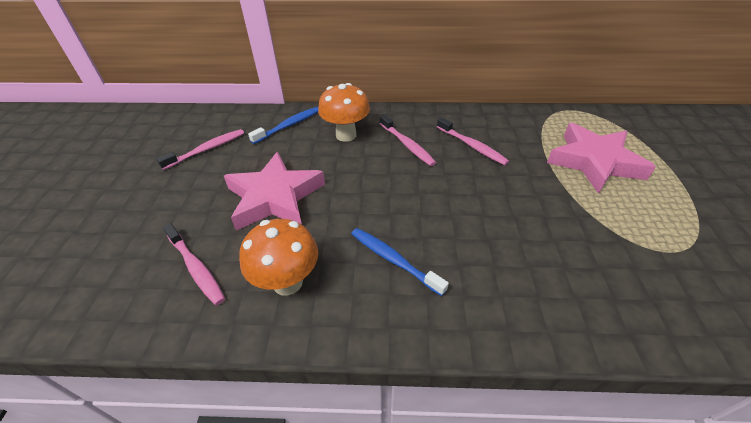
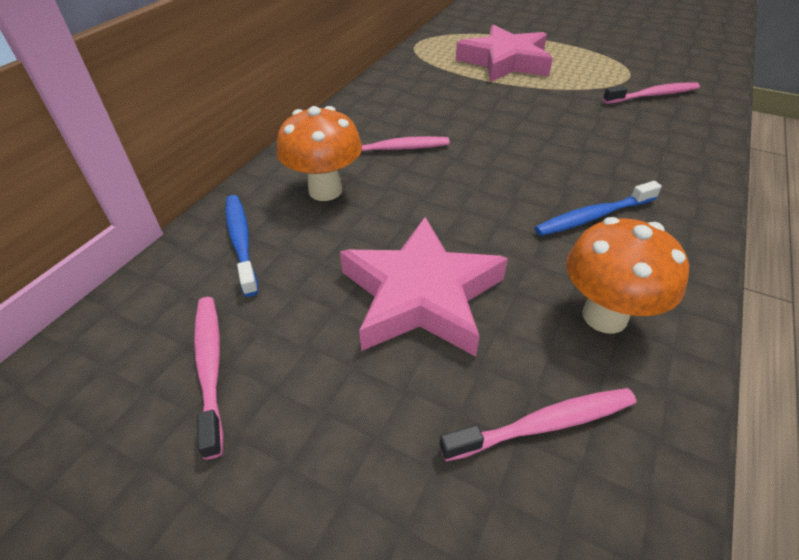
camera: 65 degrees left, 0 degrees up
(471, 146) = (430, 109): pink toothbrush -> pink toothbrush (652, 95)

